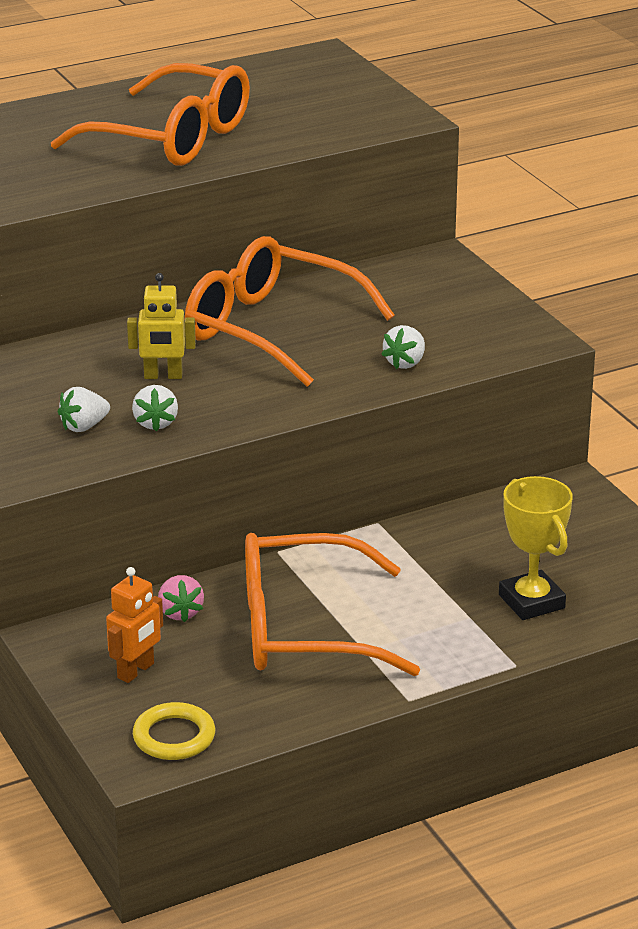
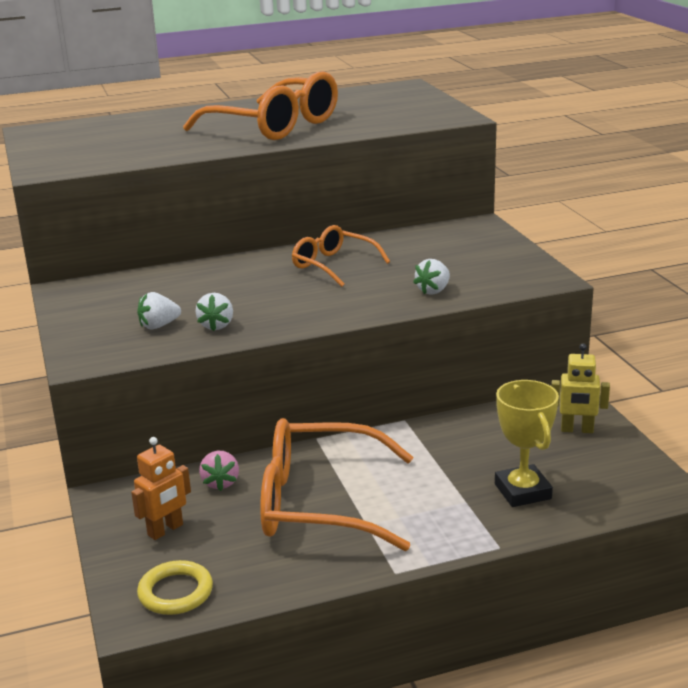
camera: 10 degrees right, 5 degrees down
(163, 376) = (237, 293): yellow robot -> yellow robot (577, 430)
(270, 329) = (333, 265): orange glasses -> orange glasses, size x0.57

